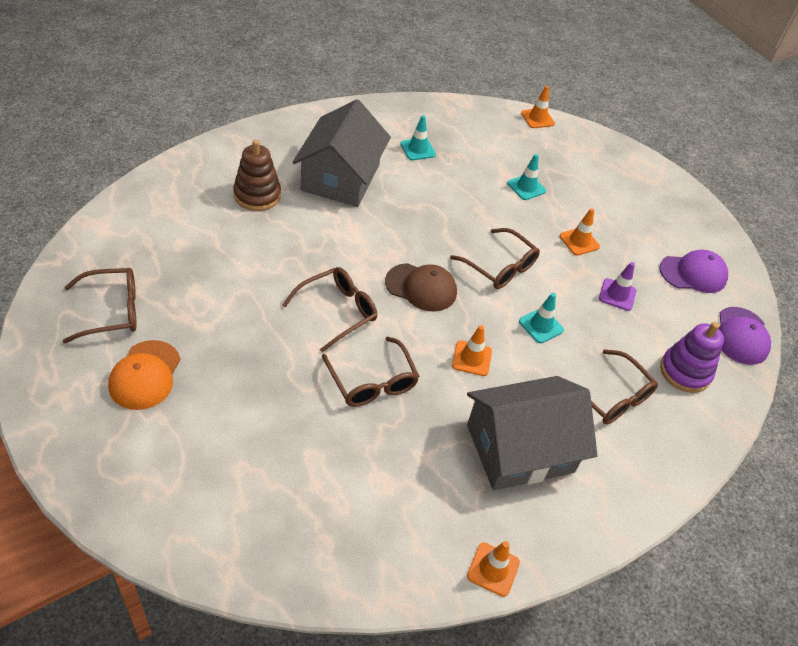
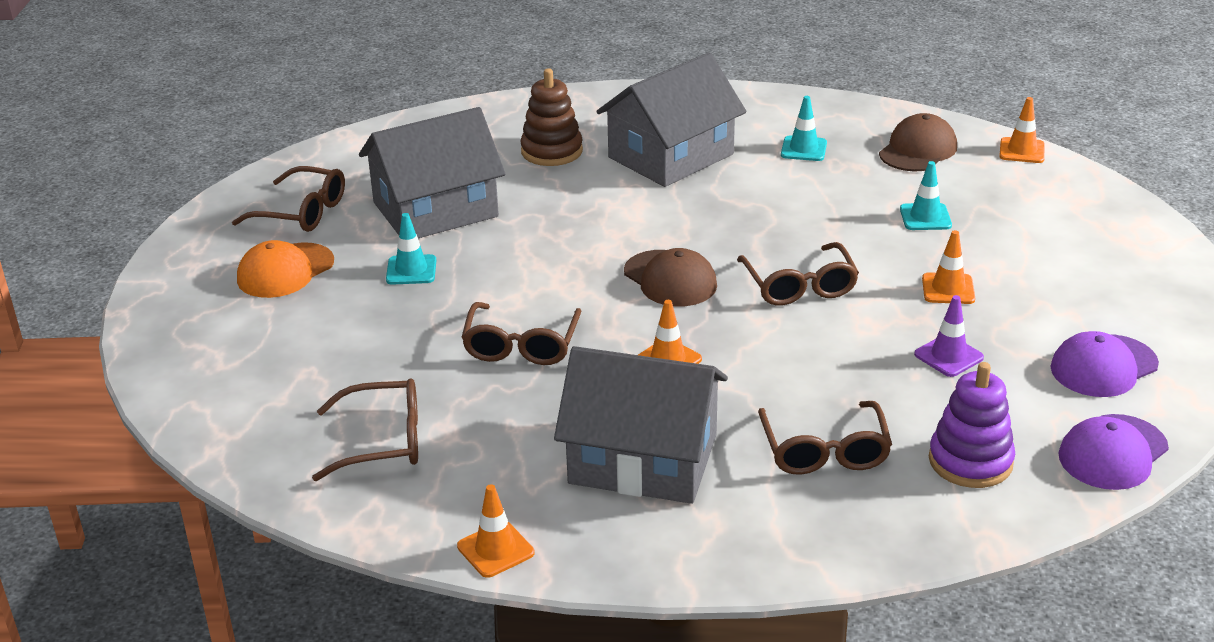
camera: 40 degrees right, 15 degrees down
(215, 276) = (435, 209): none -> grey house
(337, 311) = (543, 274): brown glasses -> brown glasses (383, 441)
(482, 133) = (918, 150): none -> brown cap
(541, 326) = (797, 356): turquoise traffic cone -> turquoise traffic cone (411, 270)
(693, 273) = (1103, 366): purple cap -> purple cap turned 120 degrees clockwise

